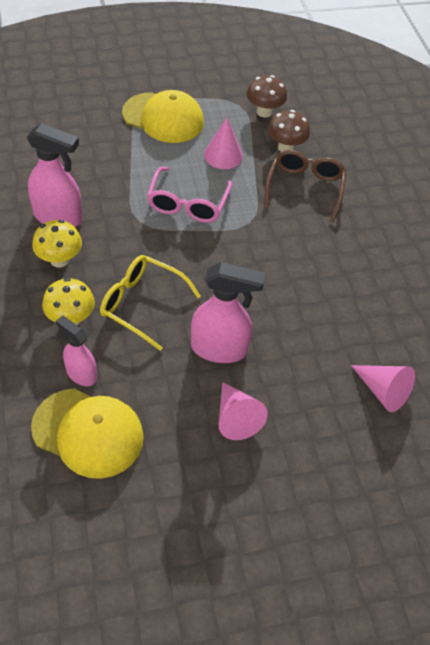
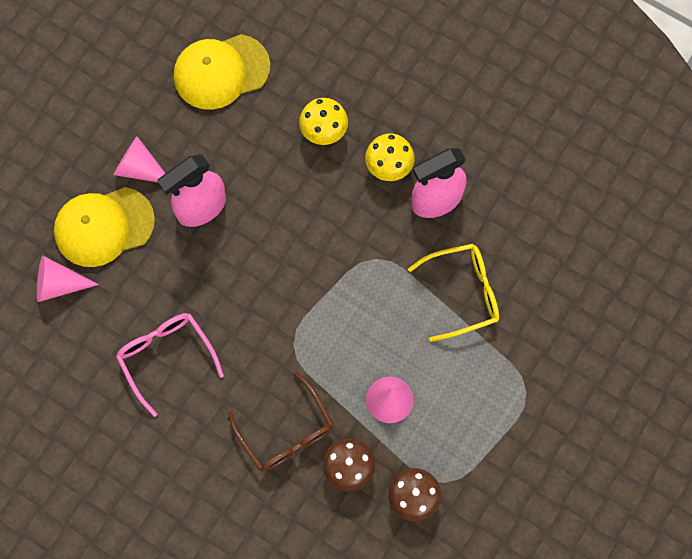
camera: 140 degrees right, 20 degrees up
(81, 374) = (270, 102): pink spray bottle -> none
(141, 304) = (291, 189): yellow glasses -> yellow glasses (463, 293)
(163, 118) = (486, 391): yellow cap -> yellow cap (104, 226)
(187, 204) = (359, 313): pink glasses -> pink glasses (166, 357)

